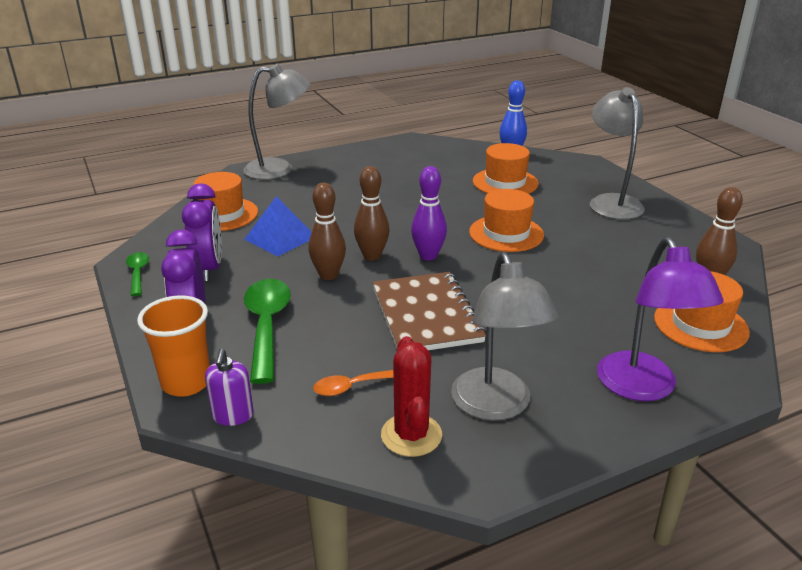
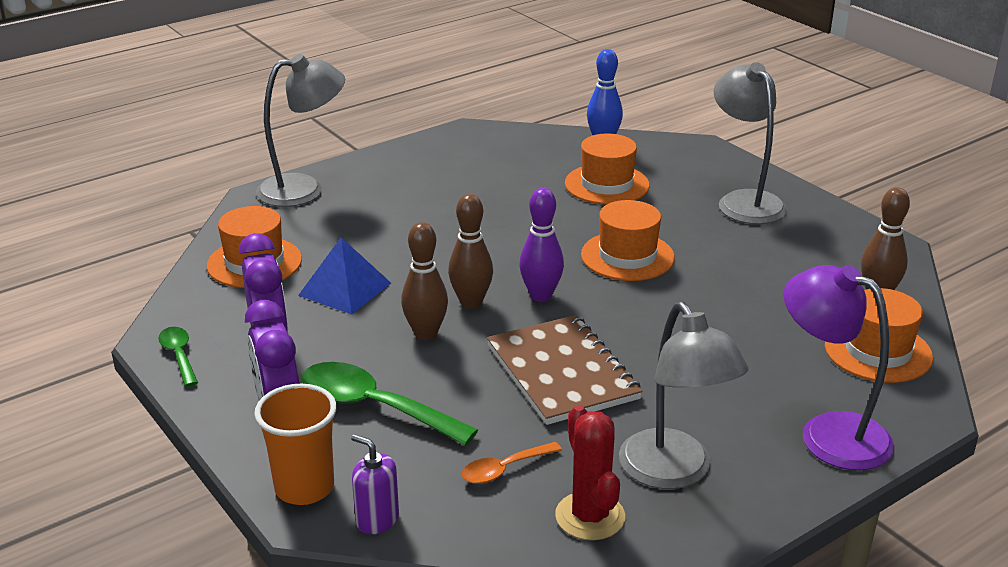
camera: 10 degrees left, 0 degrees up
(233, 415) = (377, 519): purple soap dispenser -> purple soap dispenser turned 135 degrees clockwise
(267, 326) = (374, 407): green spoon -> green spoon turned 45 degrees counterclockwise
(642, 388) = (829, 433): purple lamp -> purple lamp turned 150 degrees clockwise

